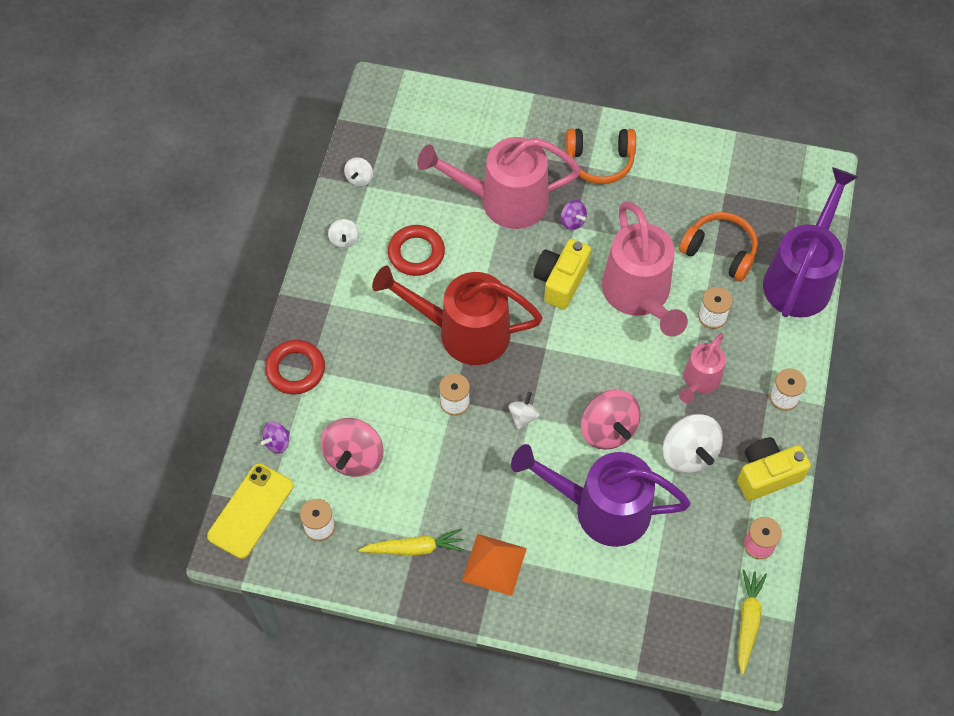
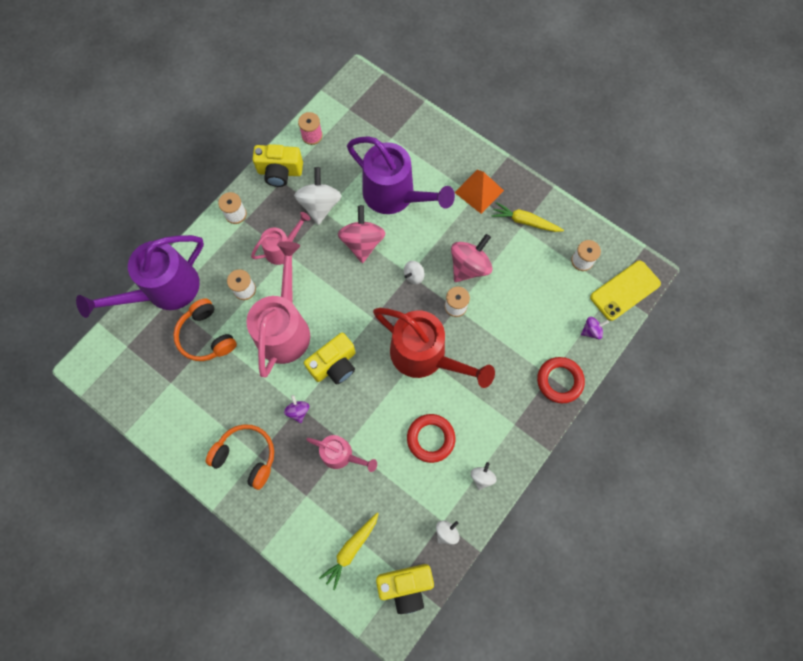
camera: 155 degrees left, 10 degrees up
(354, 457) = (541, 297): pink spinning top -> pink spinning top (469, 266)
(379, 122) = (406, 585): none -> yellow camera
(503, 201) = (341, 455): pink watering can -> pink watering can, size x0.54
(748, 622) = (346, 99): yellow carrot -> yellow carrot (351, 549)

